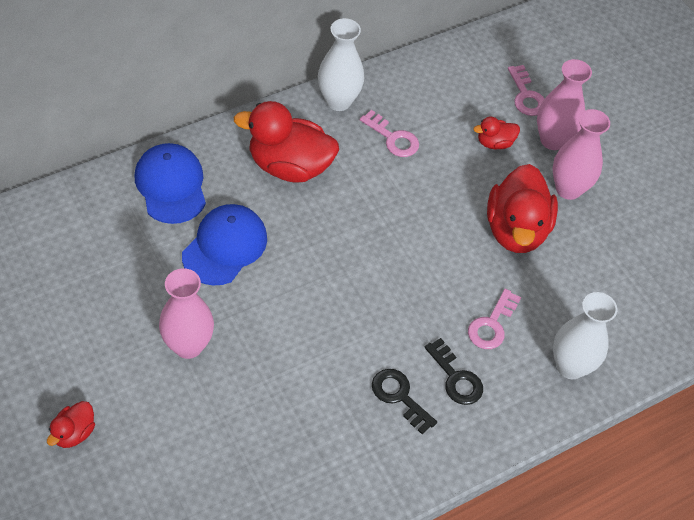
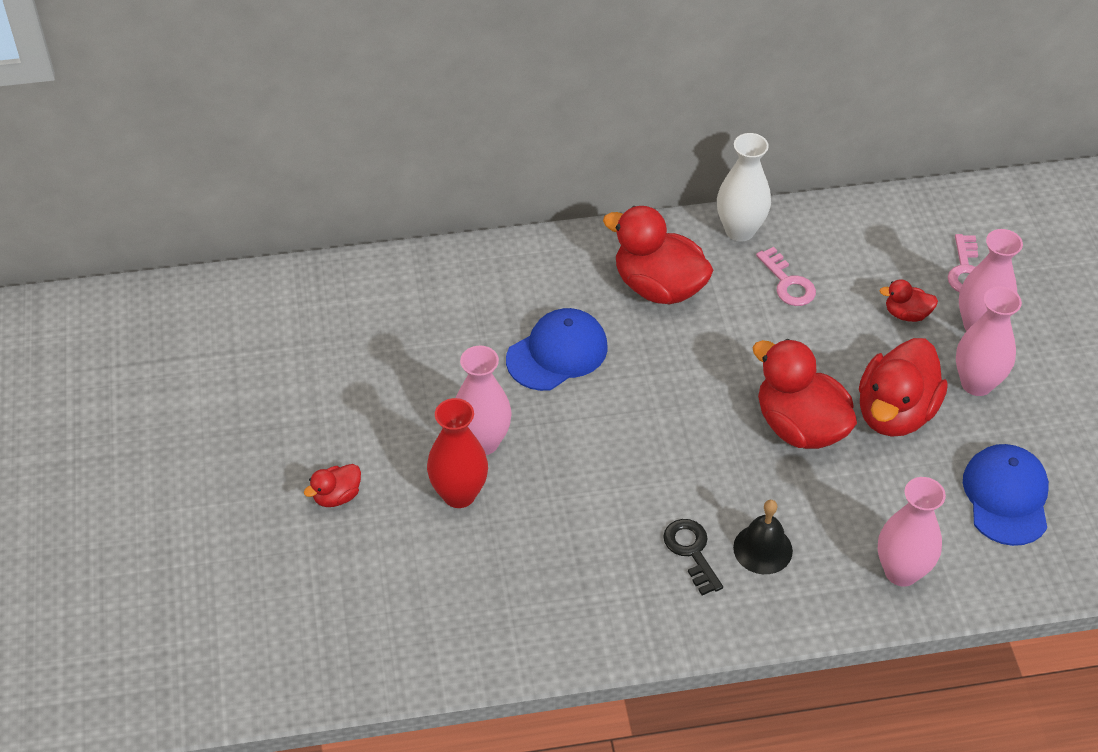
camera: 25 degrees right, 5 degrees down
(171, 185) = (522, 278): blue cap -> blue cap (1006, 497)
(184, 400) = (459, 494): none -> red vase
(447, 261) = (800, 426): none -> red duck
(456, 378) = (762, 549): black key -> black bell
(492, 324) = (826, 505): pink key -> none
(570, 366) = (901, 571): white vase -> pink vase

